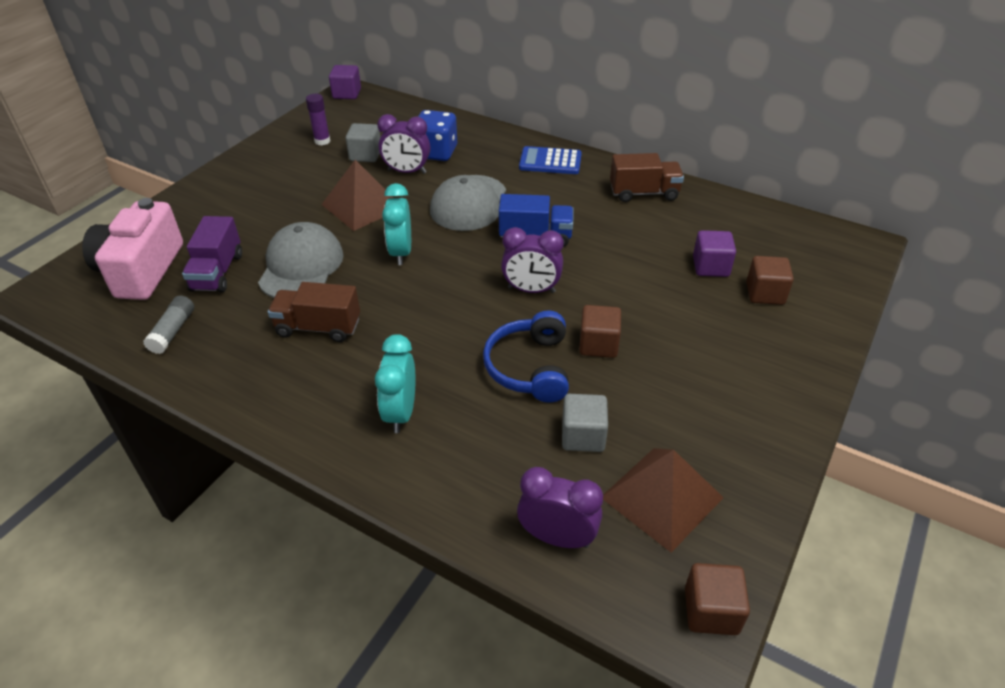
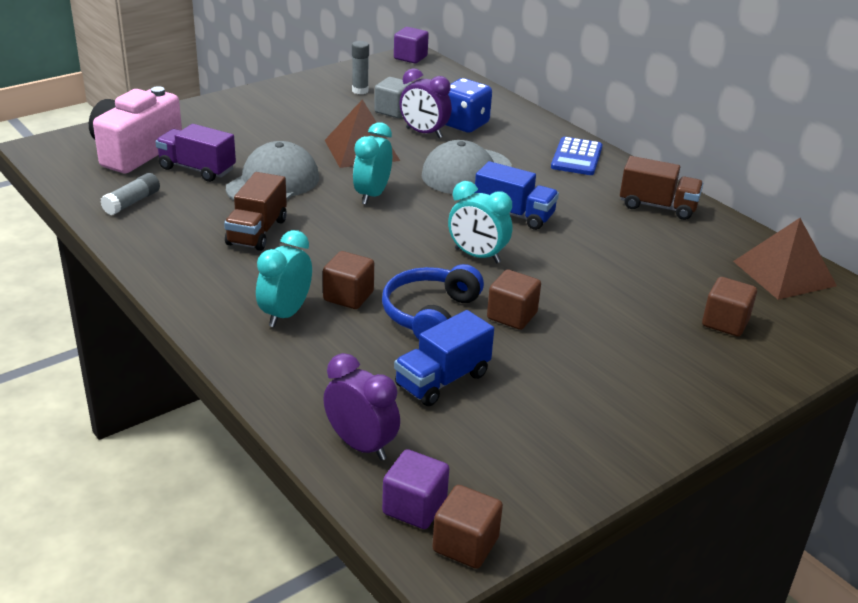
camera: 20 degrees right, 10 degrees down
(217, 272) = (197, 169): purple truck -> purple truck turned 90 degrees clockwise
(318, 327) = (257, 232): brown truck -> brown truck turned 105 degrees counterclockwise
(322, 141) = (360, 91): purple glue stick -> grey glue stick
(446, 372) = (348, 296): none -> brown cube
(531, 290) = (477, 256): purple clock -> turquoise clock
(550, 161) = (576, 157): blue calculator -> blue calculator turned 105 degrees counterclockwise
(583, 436) = (442, 380): grey cube -> blue truck
(661, 497) = (484, 448): brown pyramid -> brown pyramid (784, 273)
(710, 267) = (682, 285): purple cube -> purple cube (414, 507)

